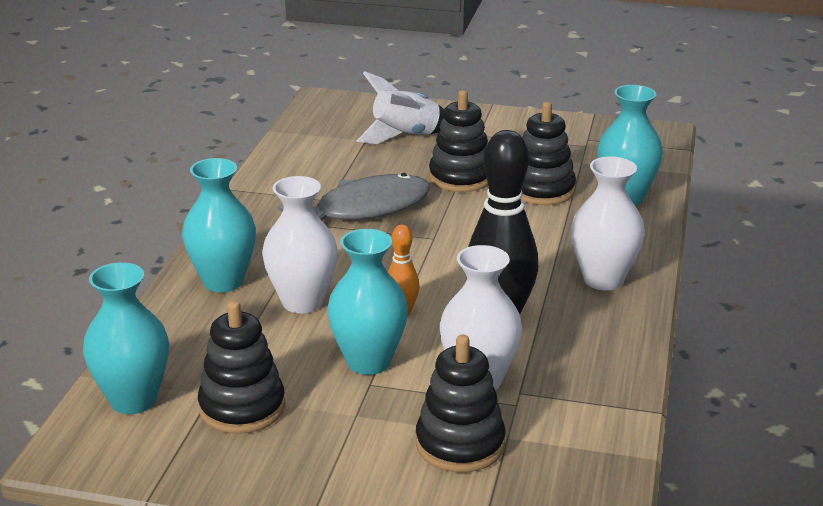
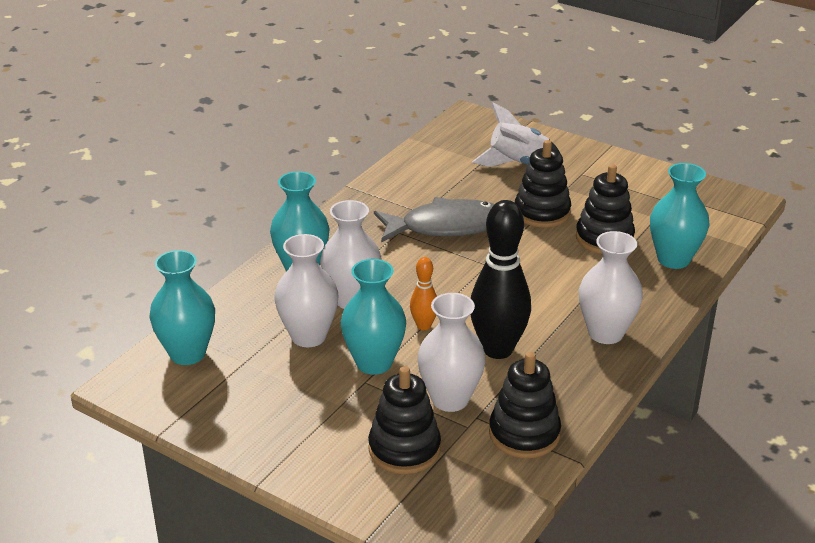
camera: 20 degrees right, 5 degrees up
(242, 407) = (260, 378): black stacking toy -> black stacking toy (524, 434)
(274, 350) = (308, 336): none -> white vase

